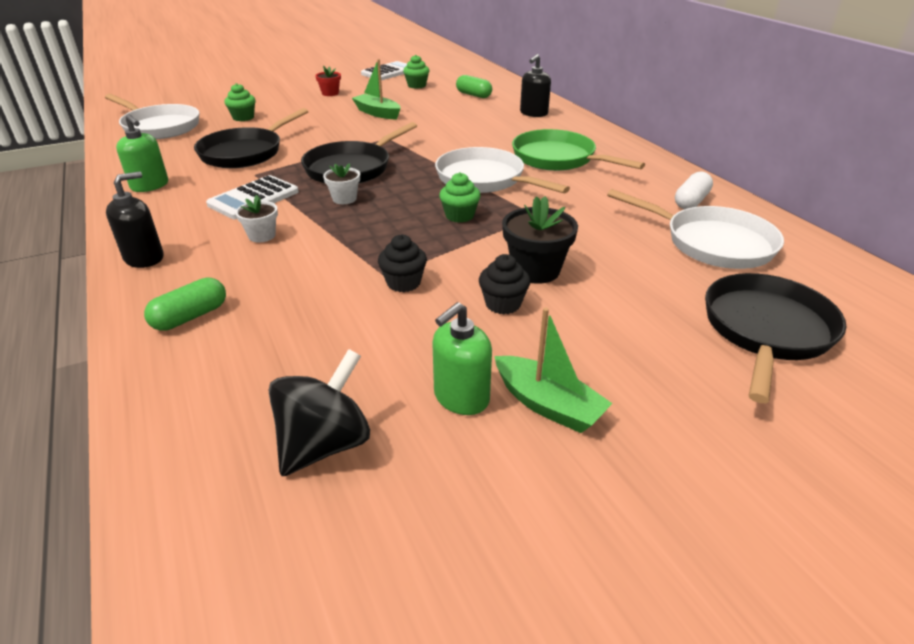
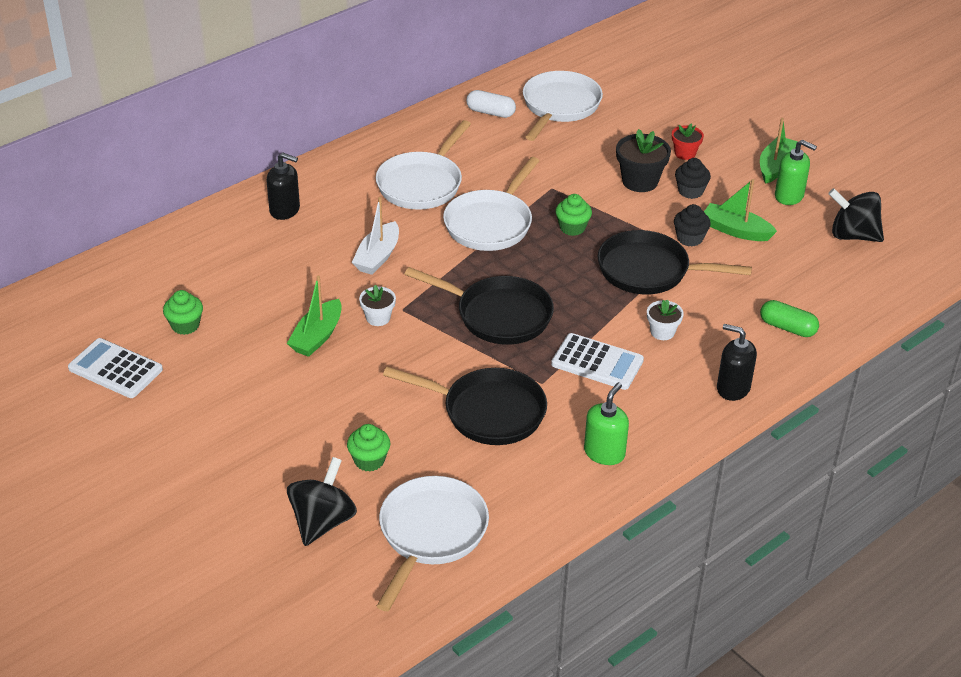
camera: 105 degrees left, 5 degrees up
(209, 104) = (322, 522): none -> black spinning top
(330, 93) = (240, 405): red flower pot -> red flower pot (685, 153)
(344, 199) = (570, 302): white flower pot -> white flower pot (378, 318)
(401, 322) = (736, 230): none -> green boat
(458, 135) = (377, 257): none -> white boat
(473, 95) = (220, 266): green capsule -> none
(558, 159) = (422, 184): green pan -> white pan
(766, 331) = (663, 94): black pan -> black pan (649, 271)

